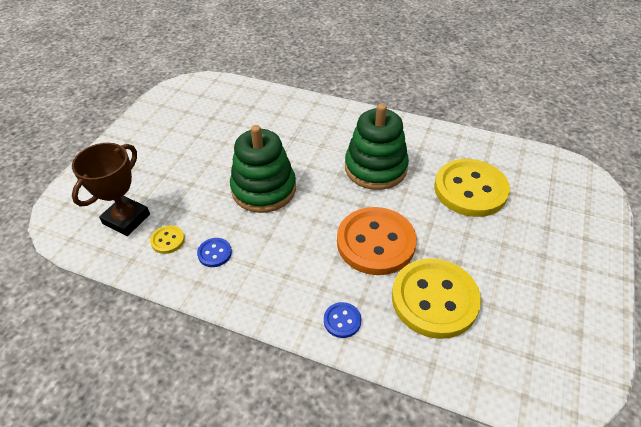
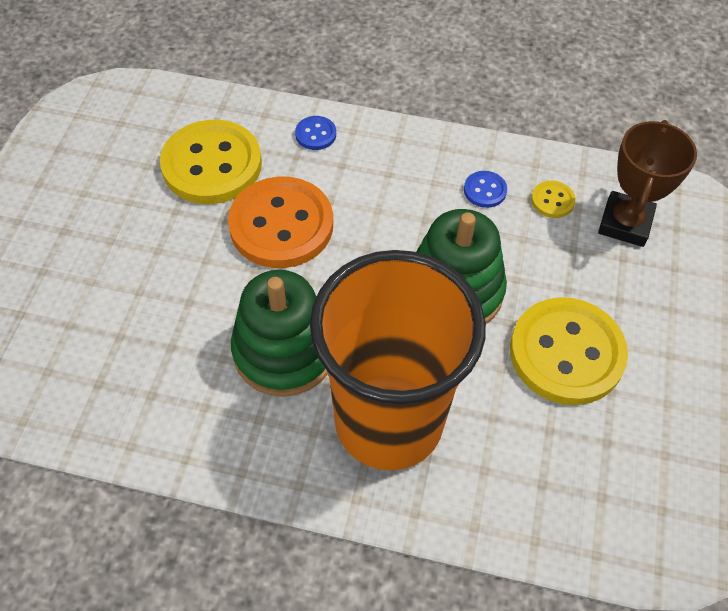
camera: 170 degrees right, 10 degrees up
(320, 133) = (389, 421): none -> orange cup
(470, 189) = (136, 324): yellow button -> yellow button (566, 353)

